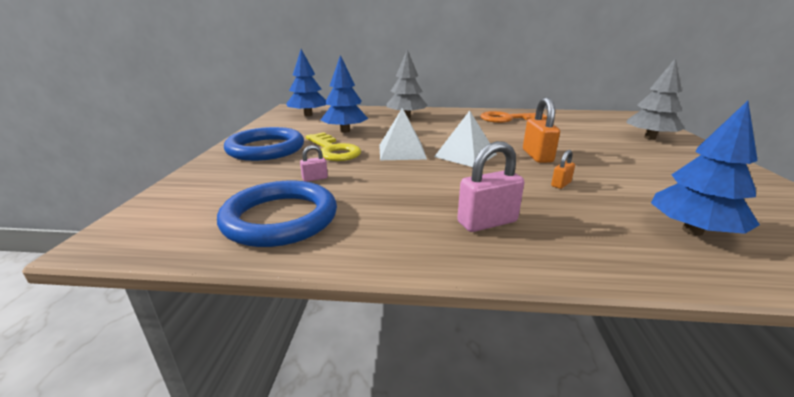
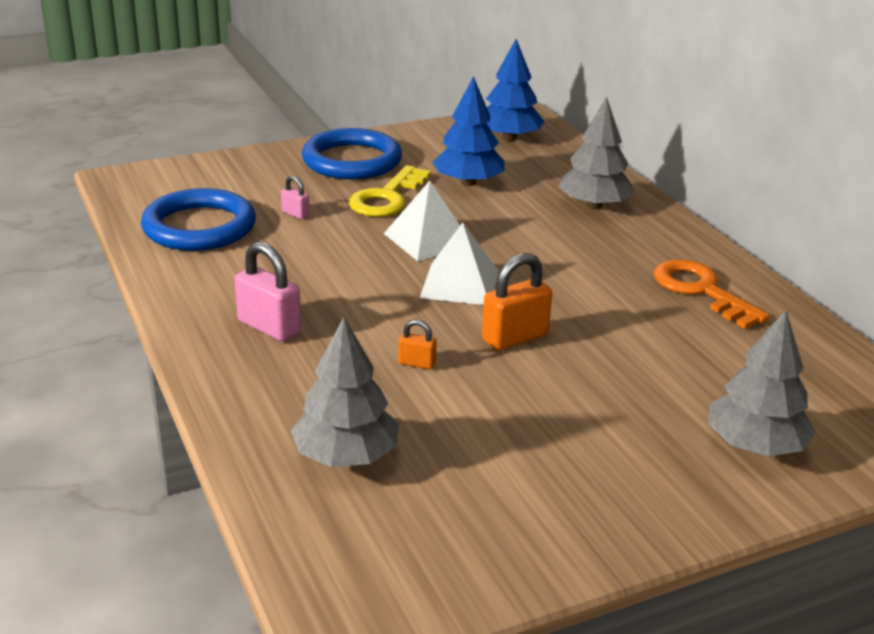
camera: 60 degrees right, 5 degrees up
(692, 230) = (346, 456): blue tree -> grey tree

